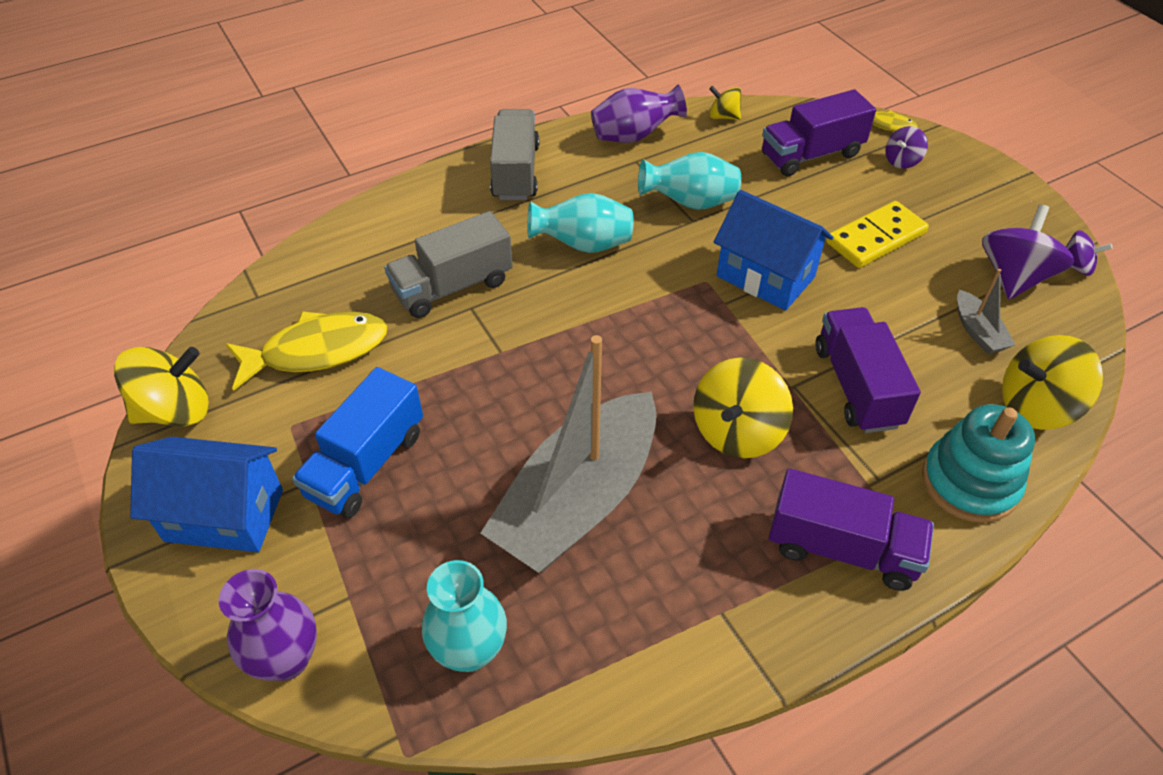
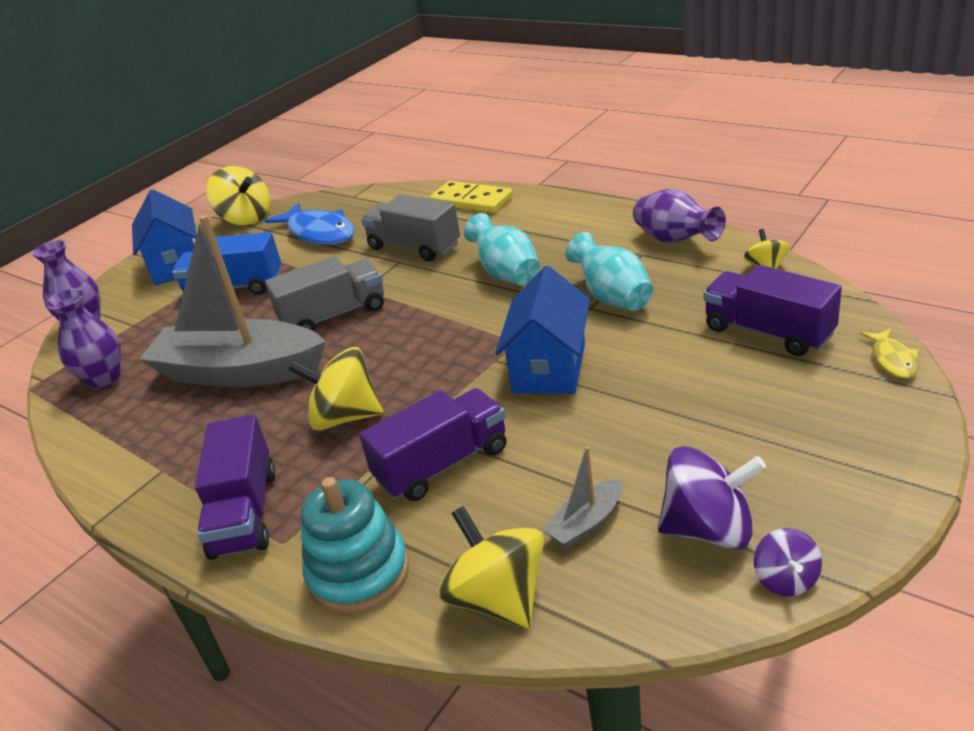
camera: 70 degrees right, 15 degrees down
(317, 351) = (319, 233): yellow fish -> blue fish
(469, 650) = (104, 379): turquoise vase -> purple vase
(515, 172) = (565, 216): grey truck -> grey truck (334, 315)
(875, 238) = (674, 412): yellow domino -> yellow domino (471, 201)
(902, 161) = (835, 389): purple spinning top -> none

